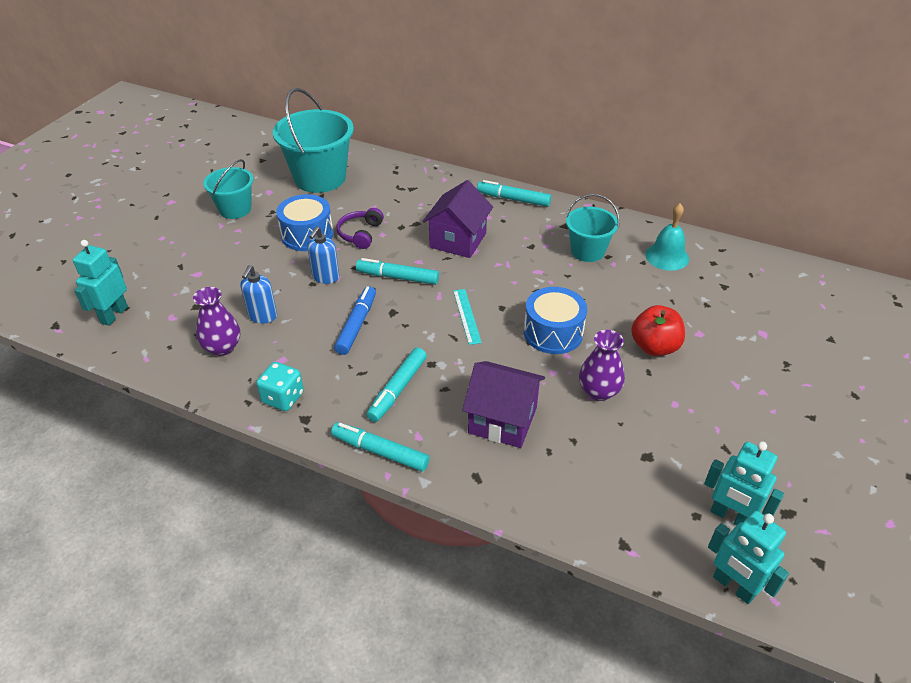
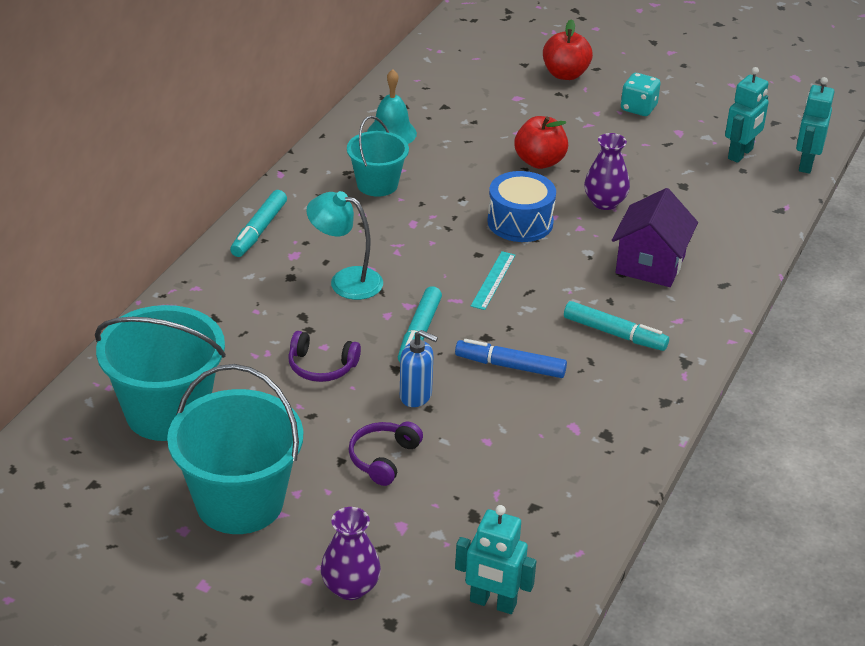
camera: 90 degrees left, 5 degrees down
(222, 347) = (554, 481): purple vase -> purple vase (350, 587)
(235, 209) = (239, 502): turquoise bucket -> turquoise bucket, size x1.69
(262, 316) = (495, 449): blue soap dispenser -> none
(263, 264) = (383, 458): none -> purple headphones
(283, 398) = (636, 421): turquoise dice -> turquoise dice (638, 108)
(307, 235) = (318, 418): blue drum -> none
(380, 452) = (703, 346): turquoise marker -> none
(458, 240) = (346, 281): purple house -> turquoise lamp
(466, 316) = (493, 280): turquoise ruler -> turquoise ruler turned 60 degrees counterclockwise
(733, 586) = (806, 164): turquoise robot -> turquoise robot turned 150 degrees clockwise
(827, 369) = (565, 74): none -> red apple

